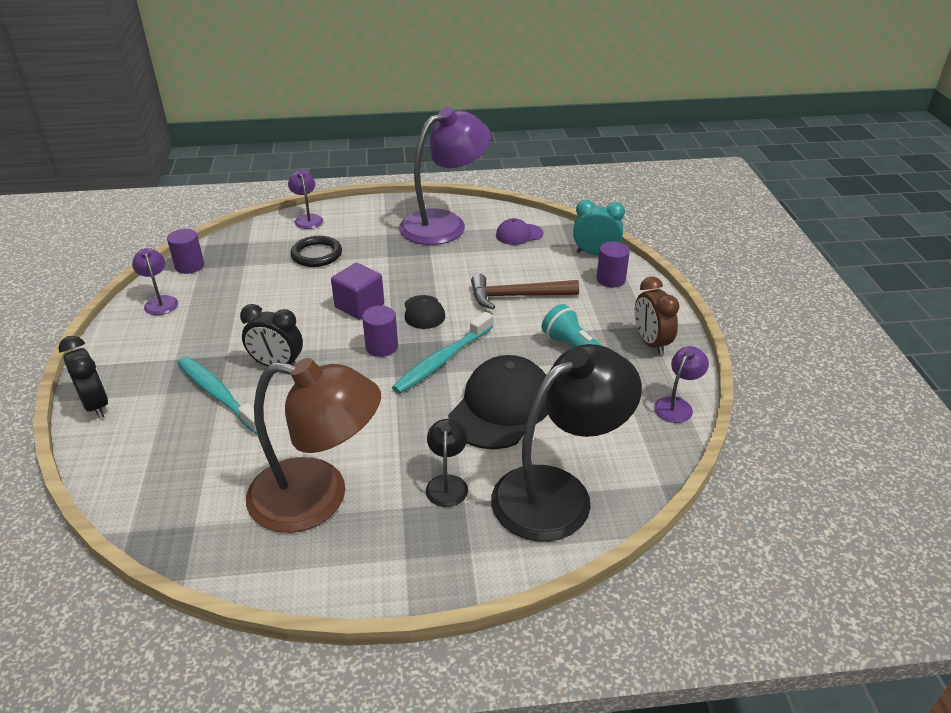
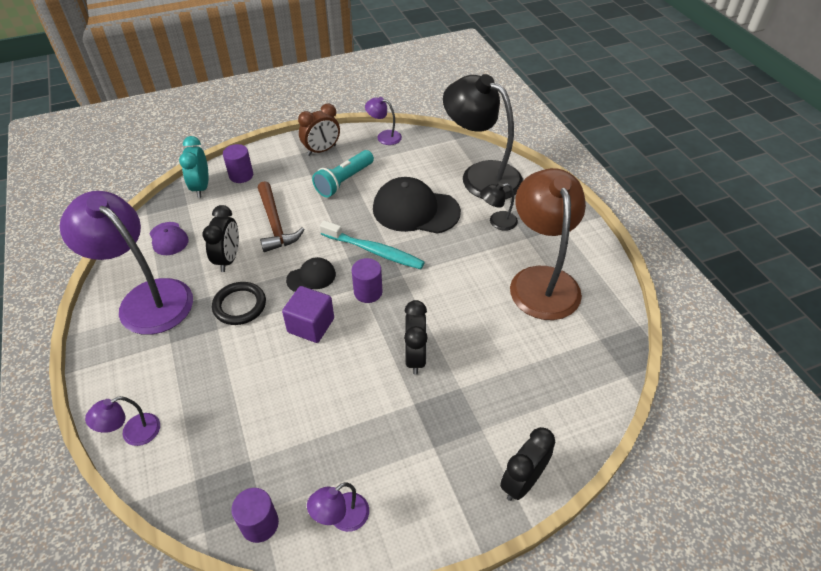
camera: 105 degrees left, 10 degrees up
(219, 395) = (469, 384): turquoise toothbrush -> none
(316, 254) = (219, 393): black ring -> black ring (239, 305)
(474, 265) = (228, 259): none -> black clock

